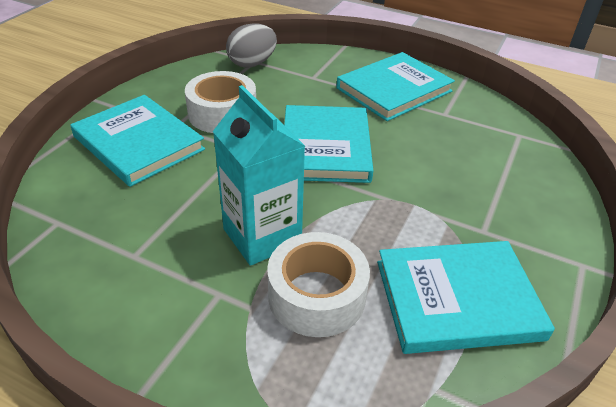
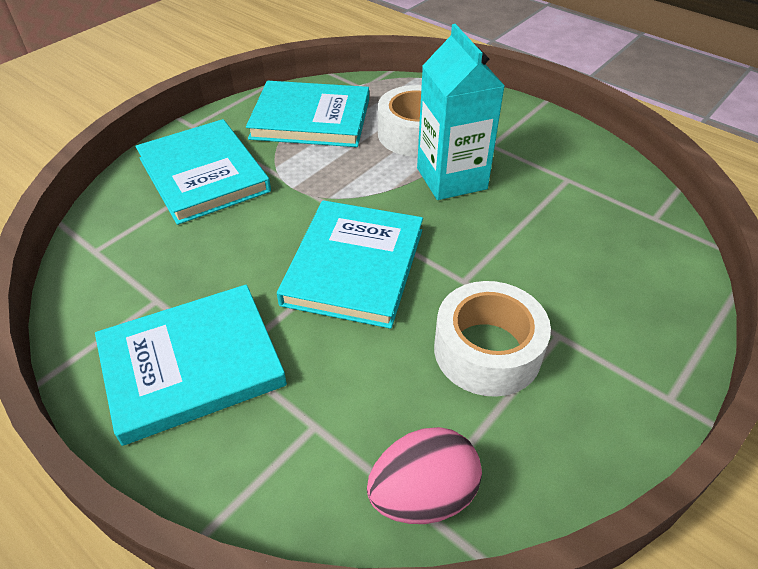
camera: 165 degrees left, 5 degrees up
(138, 143) = (603, 309): turquoise book -> turquoise book (204, 175)
(252, 63) = (423, 495): grey egg -> pink egg

